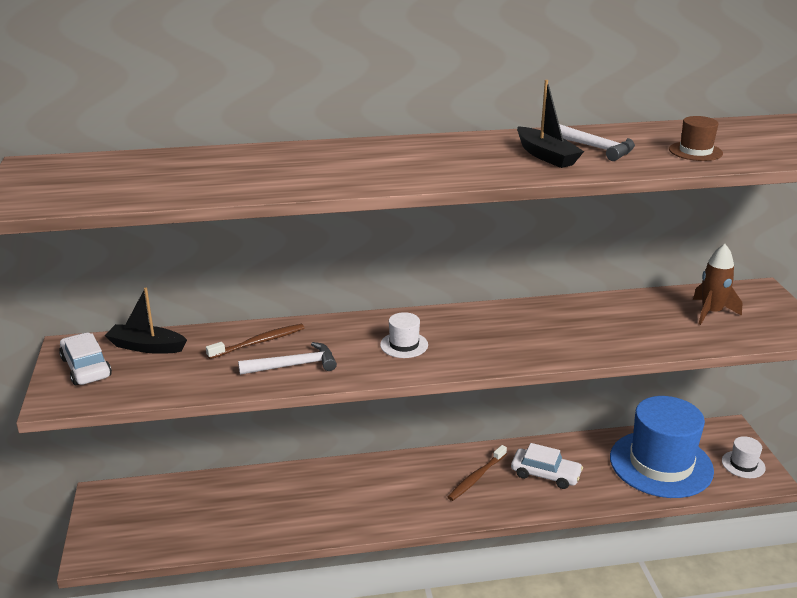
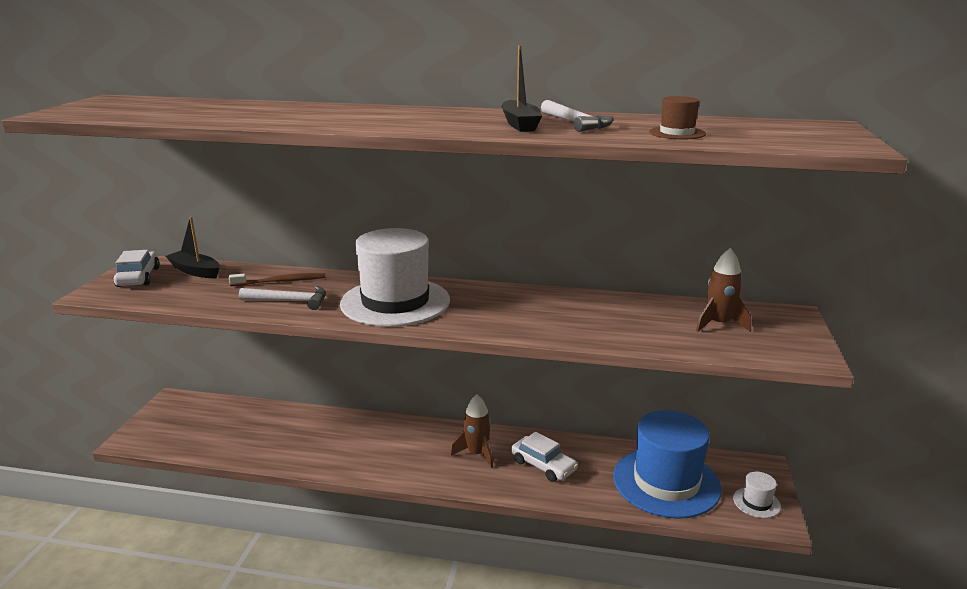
camera: 20 degrees right, 5 degrees down
(404, 345) = (395, 302): white hat -> white hat, size x2.41
(476, 477) = (477, 454): brown toothbrush -> brown rocket

